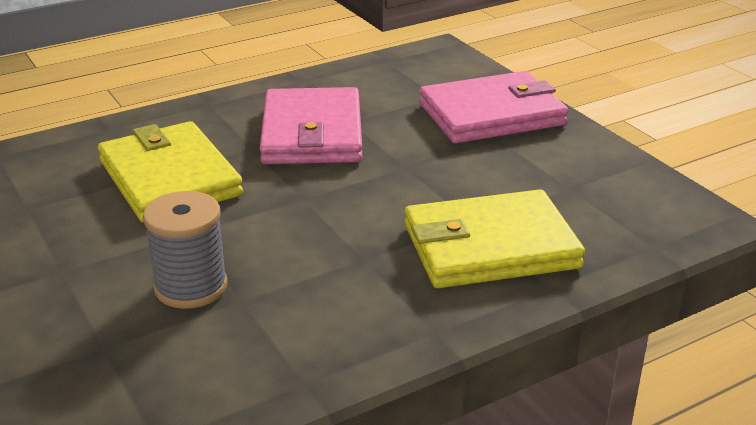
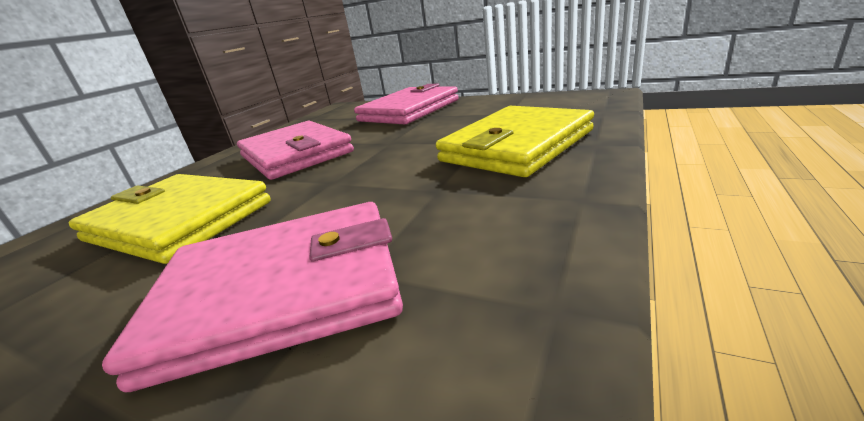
camera: 30 degrees left, 5 degrees down
(191, 287) = (283, 290): grey spool -> pink wallet

